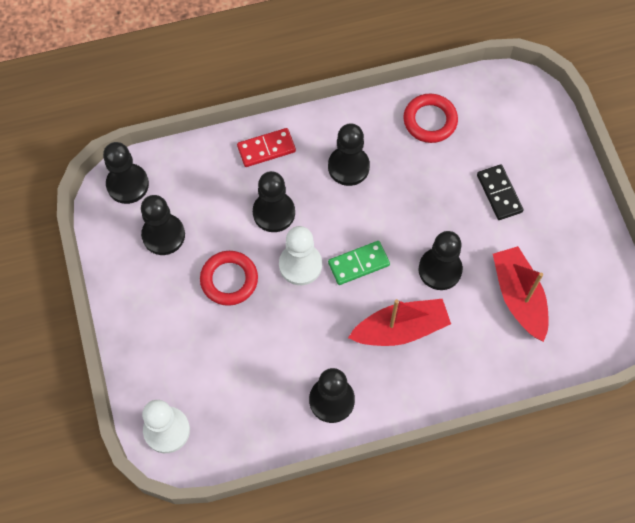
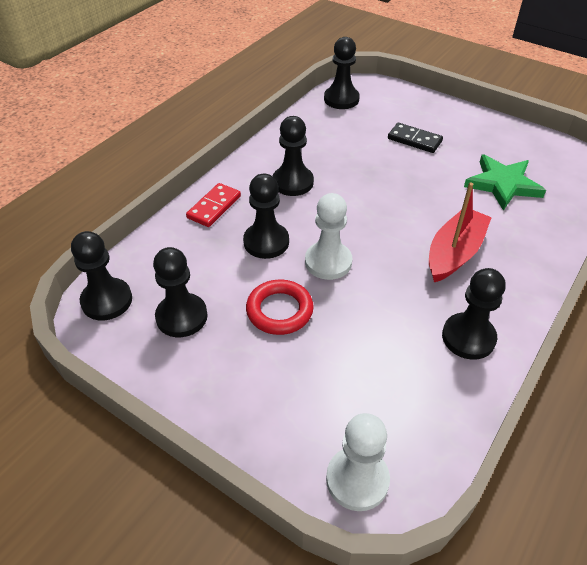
camera: 40 degrees left, 20 degrees down
(358, 264) = (372, 233): green domino -> none
(430, 120) = (320, 129): red ring -> none
(440, 269) = (433, 201): black pawn -> black pawn (341, 99)
(518, 297) = (503, 184): red boat -> green star

